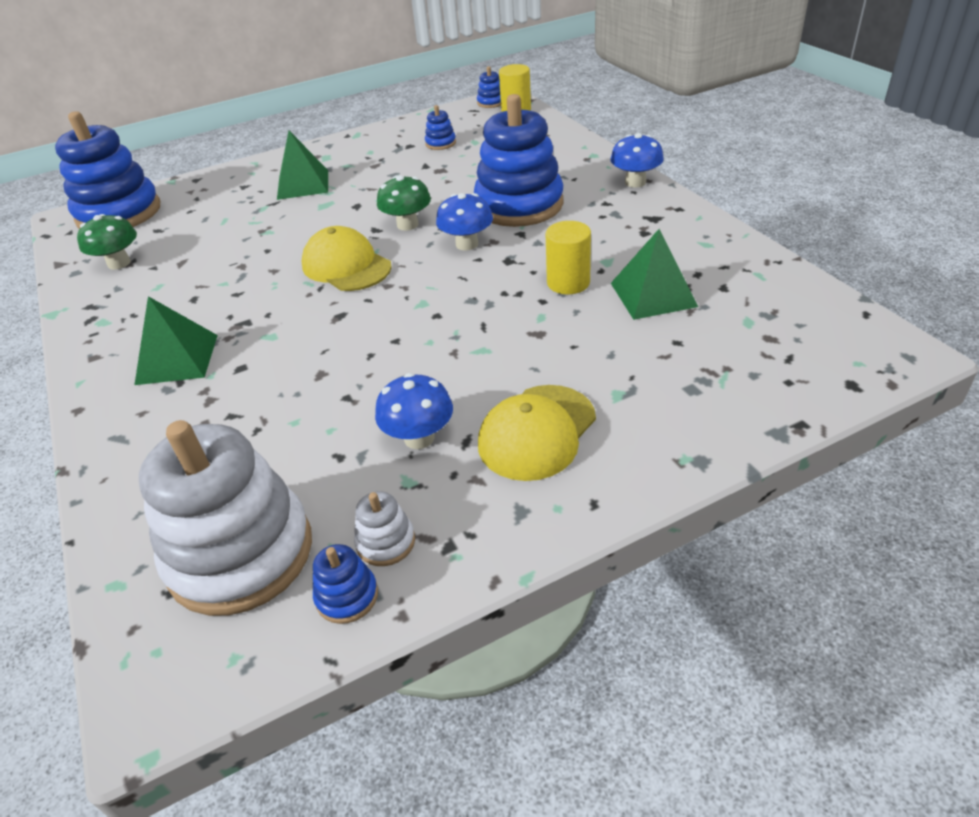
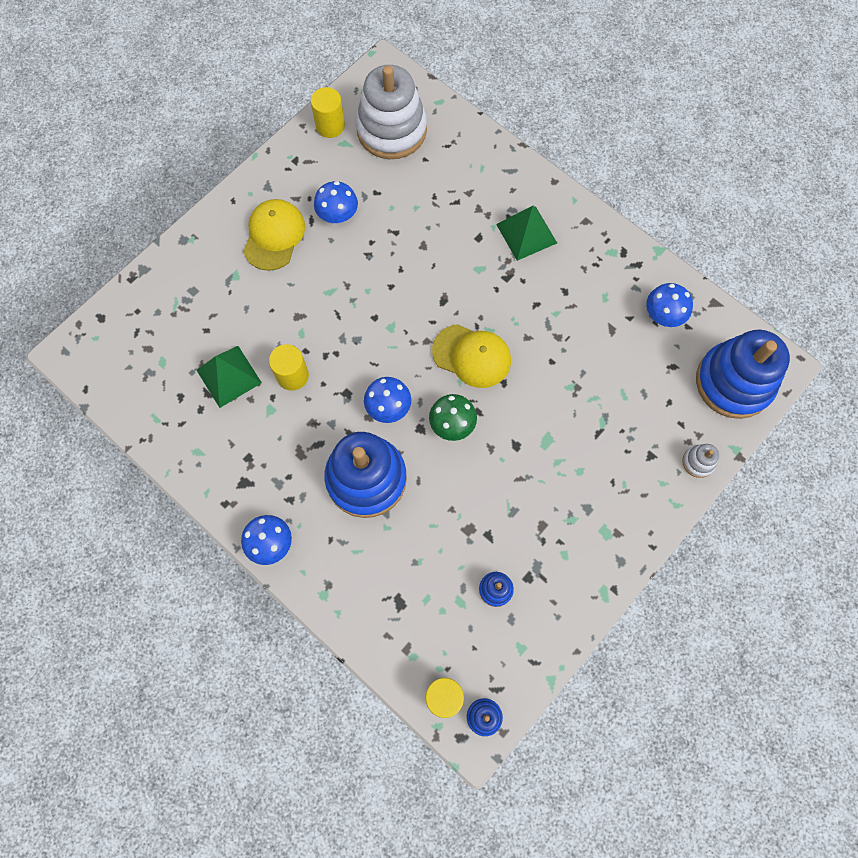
camera: 155 degrees right, 30 degrees up
(119, 263) = (663, 315): green mushroom -> blue mushroom
(303, 184) = (592, 471): green pyramid -> none
(347, 596) = (330, 126): blue stacking toy -> yellow cylinder
(385, 542) = (326, 154): white stacking toy -> white stacking toy (698, 462)

